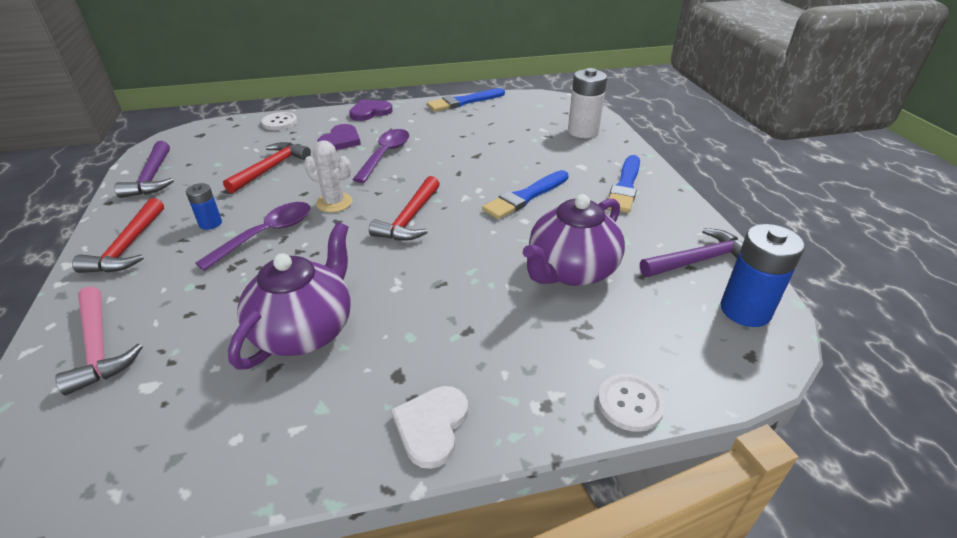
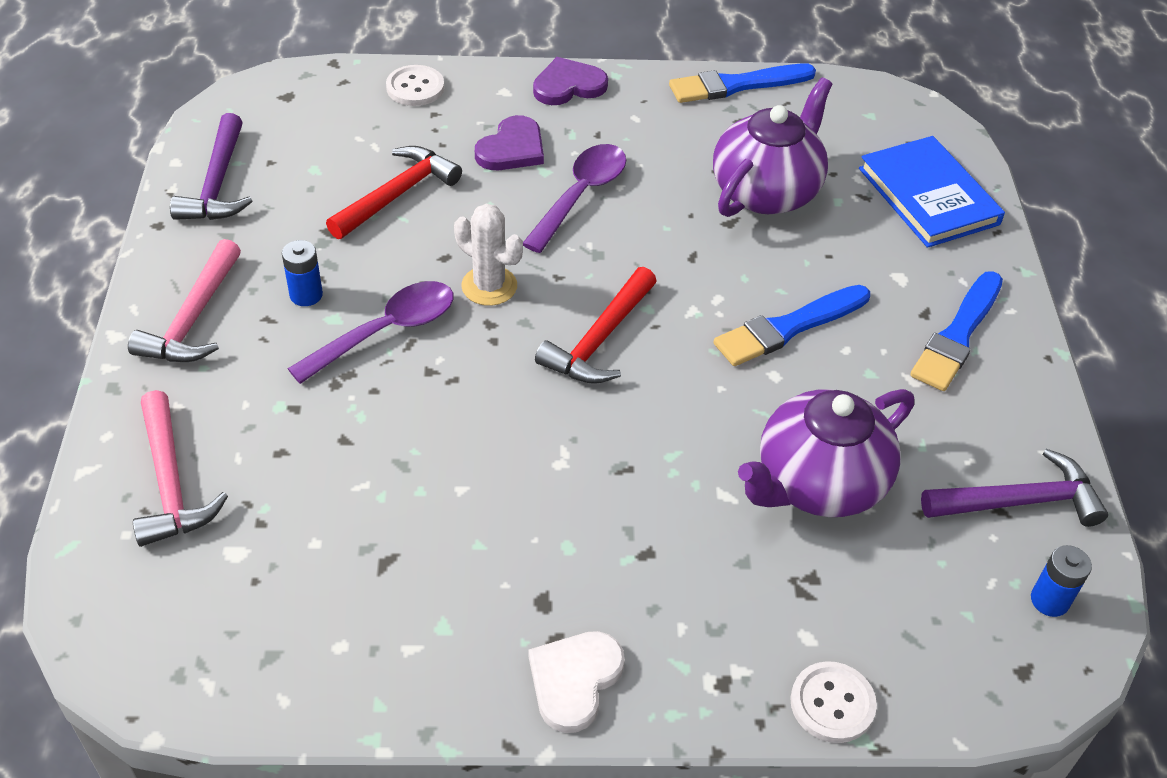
camera: 10 degrees right, 10 degrees up
(128, 247) = (193, 318): red hammer -> pink hammer
(305, 330) = (431, 509): purple teapot -> purple teapot (766, 191)
(583, 131) = (928, 196): white battery -> blue book
(745, 310) = (1049, 600): blue battery -> blue battery, size x0.55

